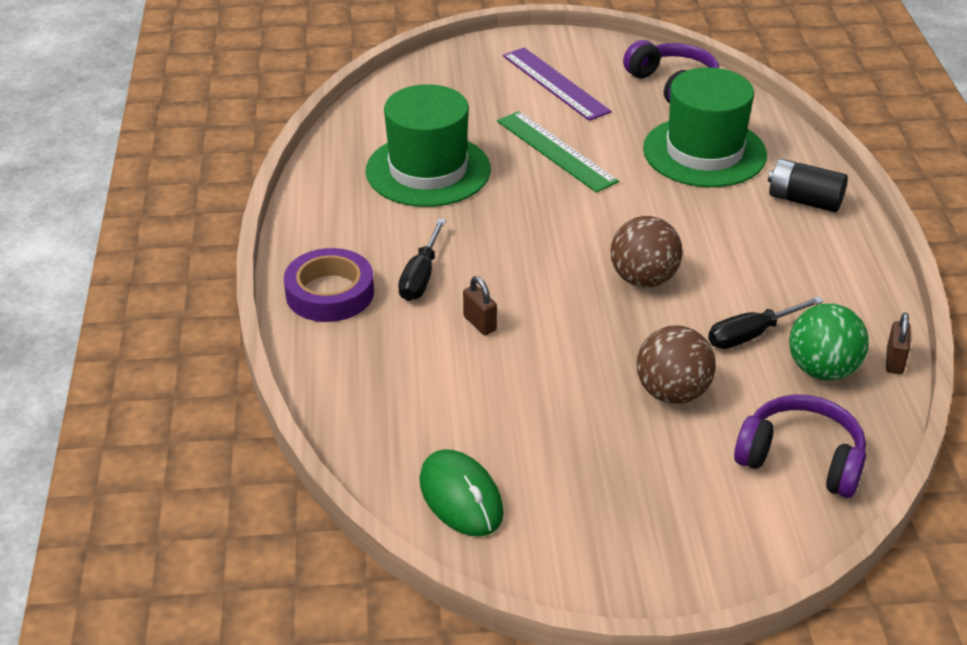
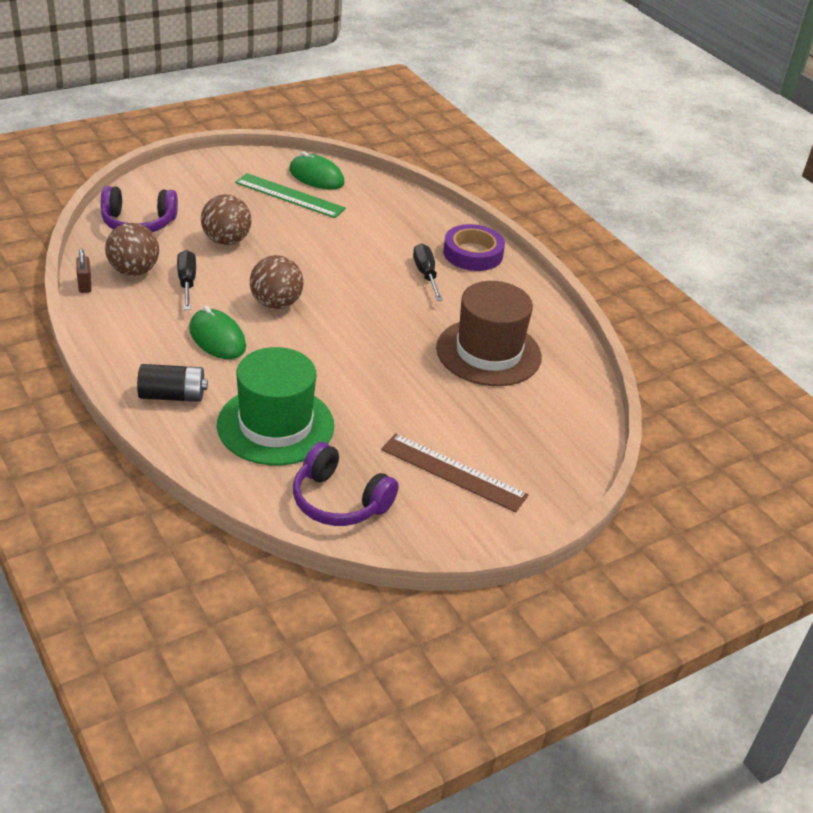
camera: 150 degrees right, 0 degrees up
(428, 170) = (488, 352): green hat -> brown hat
(479, 323) = (366, 255): brown padlock -> none
(555, 83) = (453, 472): purple ruler -> brown ruler
(556, 151) = (403, 395): green ruler -> green ruler (289, 196)
(735, 251) = (217, 338): none -> green mouse
(751, 335) = (187, 282): black screwdriver -> black screwdriver turned 45 degrees counterclockwise
(822, 370) = (134, 271): green ball -> brown ball

